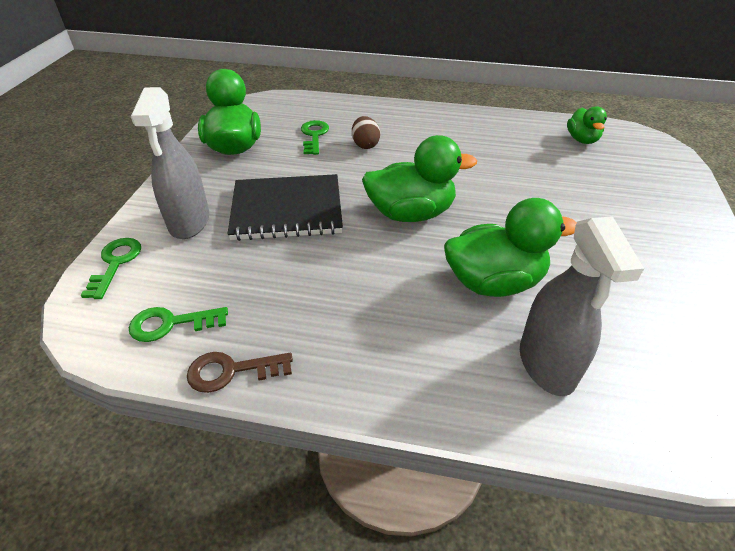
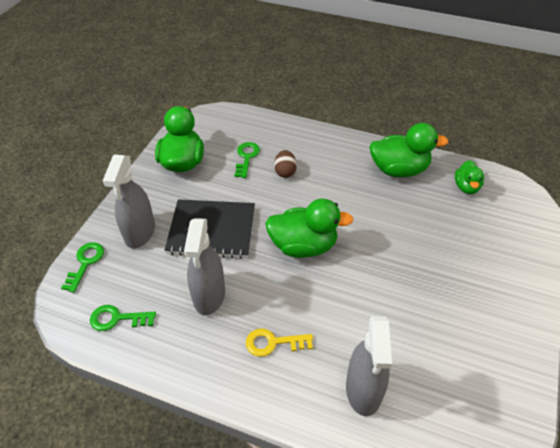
camera: 10 degrees right, 5 degrees up
(231, 371) = (152, 361): brown key -> none
(299, 280) = (209, 295): none -> grey spray bottle
(404, 324) = (273, 343): none -> yellow key
(494, 282) = (348, 317): green duck -> green duck (399, 170)

